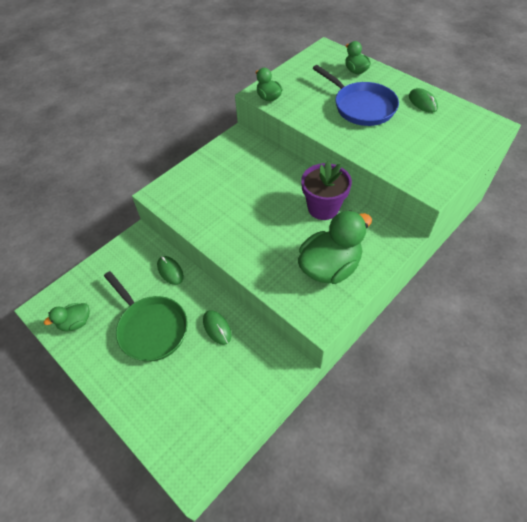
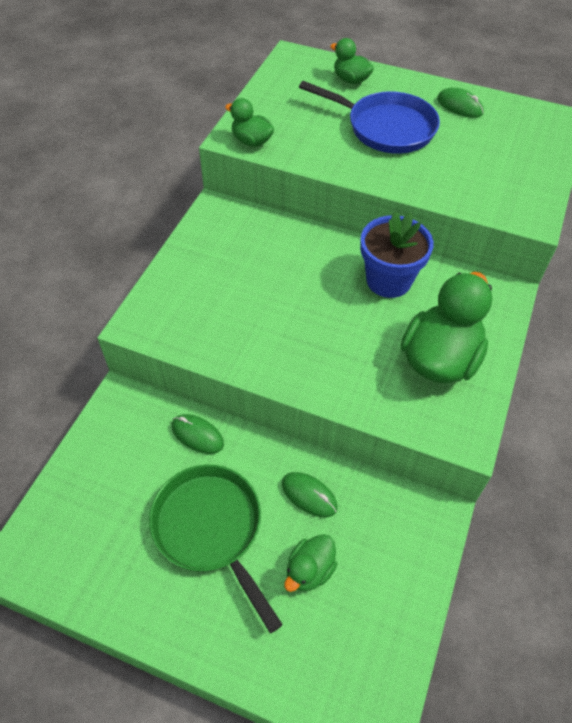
camera: 25 degrees left, 0 degrees up
(76, 322) = (87, 563): green duck -> green duck (309, 570)
(151, 328) = (211, 529): green pan -> green pan turned 150 degrees counterclockwise
(323, 208) = (388, 280): purple flower pot -> blue flower pot

